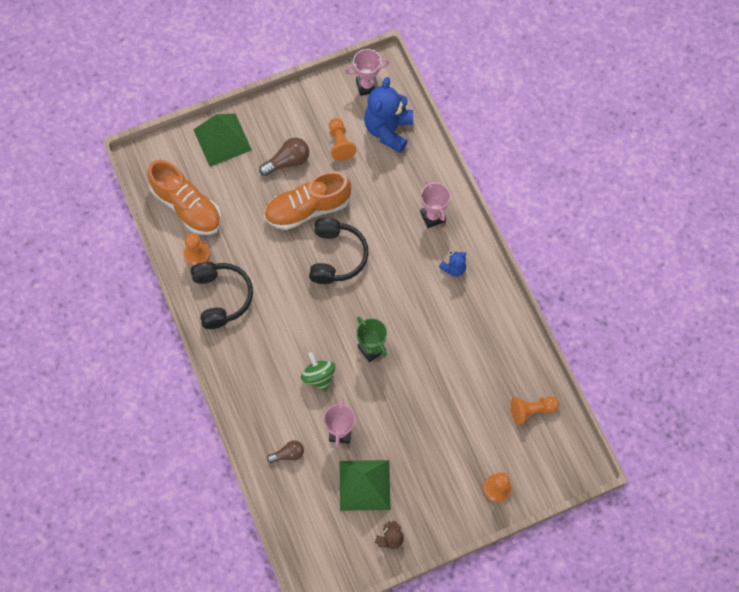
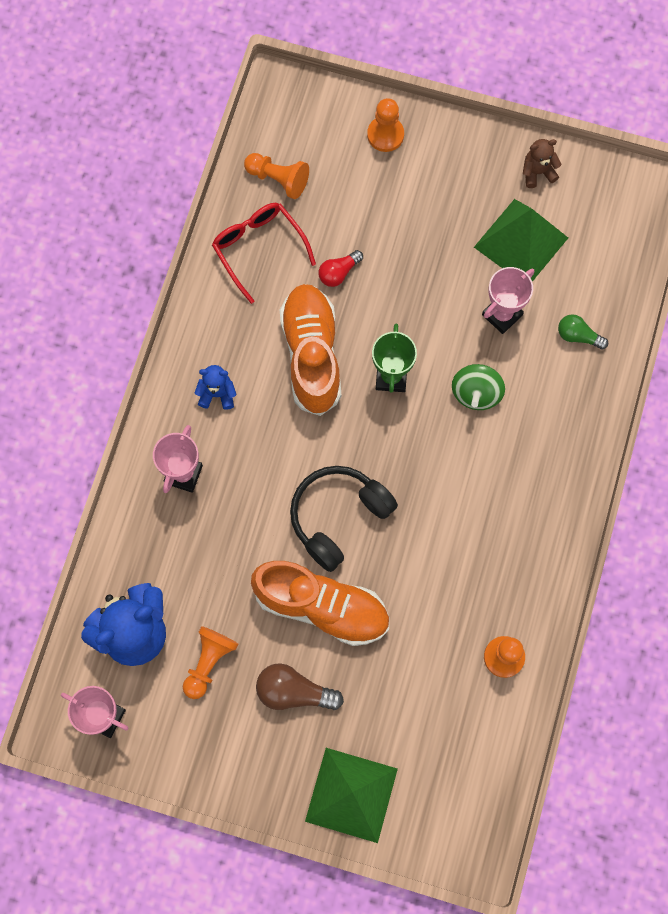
camera: 140 degrees left, 5 degrees up
(187, 207) = (468, 733): orange shoe -> orange shoe (311, 354)
(222, 297) = (515, 576): black headphones -> none
(288, 454) = (578, 336): brown light bulb -> green light bulb
(450, 383) = (338, 273): none -> red light bulb
(504, 362) = (259, 249): none -> red glasses

